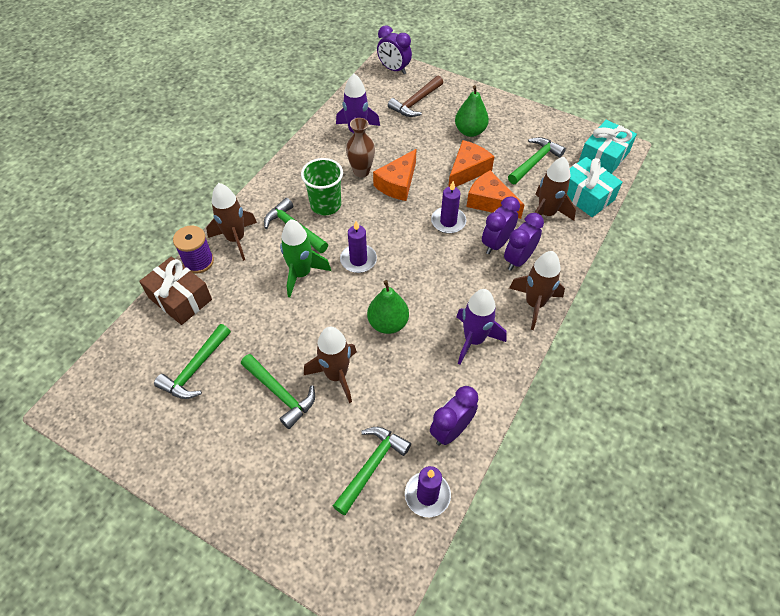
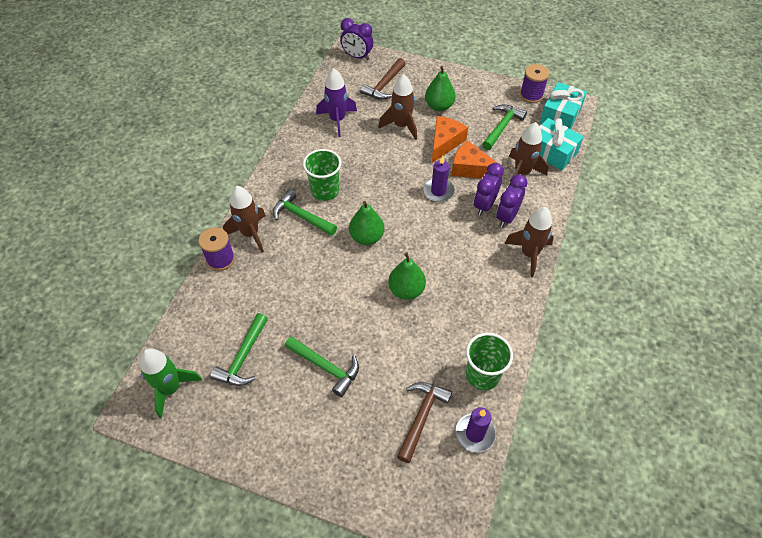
camera: 10 degrees left, 0 degrees up
(180, 298) = (212, 296): brown gift -> none
(301, 274) = (318, 257): green rocket -> green rocket (171, 388)
(336, 375) = (372, 343): brown rocket -> brown rocket (401, 126)
(358, 260) = (366, 237): purple candle -> green pear
(361, 172) = (350, 156): brown vase -> none
(371, 466) = (421, 417): green hammer -> brown hammer
(397, 183) = (385, 162): orange cheese -> none
(451, 430) = (482, 375): purple clock -> green cup
(474, 340) = (484, 293): purple rocket -> none
(575, 132) = (531, 95): none -> purple spool

